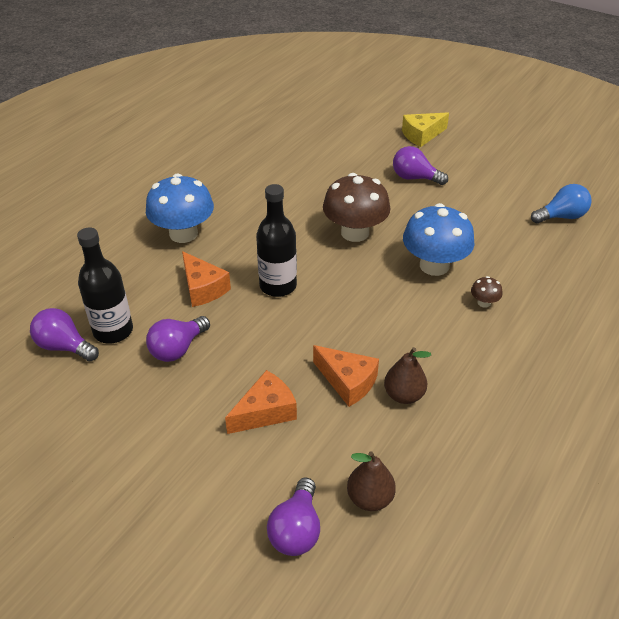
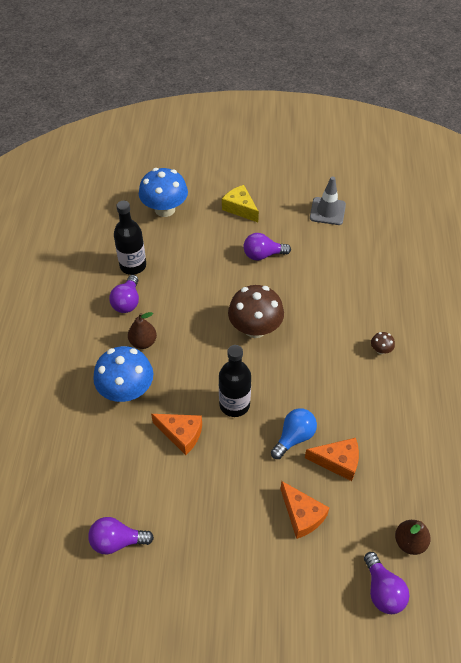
camera: 30 degrees left, 10 degrees up
(113, 331) = (143, 507): black bottle -> black bottle (133, 266)
(177, 349) = (203, 497): purple light bulb -> purple light bulb (127, 302)
(265, 412) = (302, 515): orange cheese -> orange cheese turned 120 degrees clockwise
(404, 395) = (379, 453): brown pear -> brown pear (143, 342)
(422, 135) = (240, 208): yellow cheese -> yellow cheese turned 105 degrees clockwise
(434, 265) = (329, 333): blue mushroom -> blue mushroom (165, 209)
(518, 166) = (327, 211): none -> grey traffic cone
(561, 217) = (384, 248): blue light bulb -> blue light bulb (294, 437)

